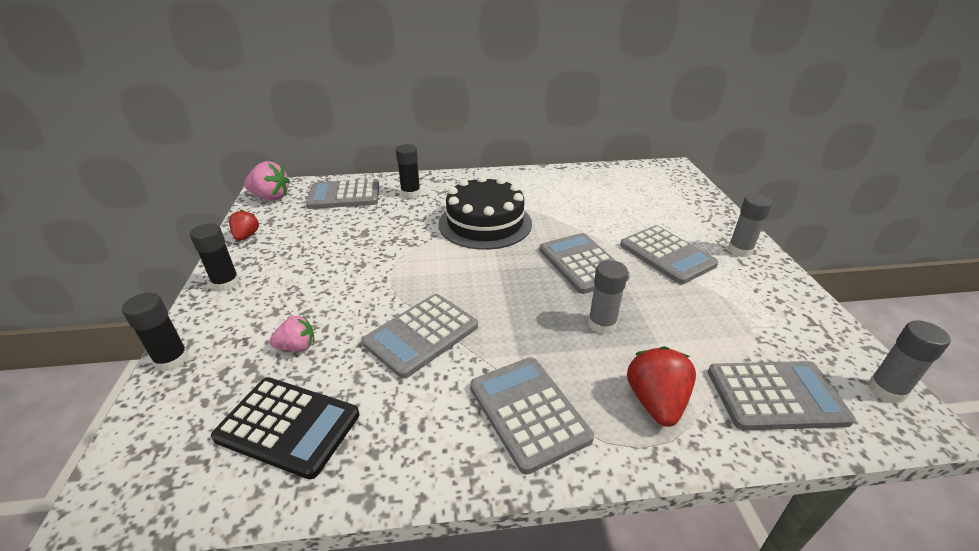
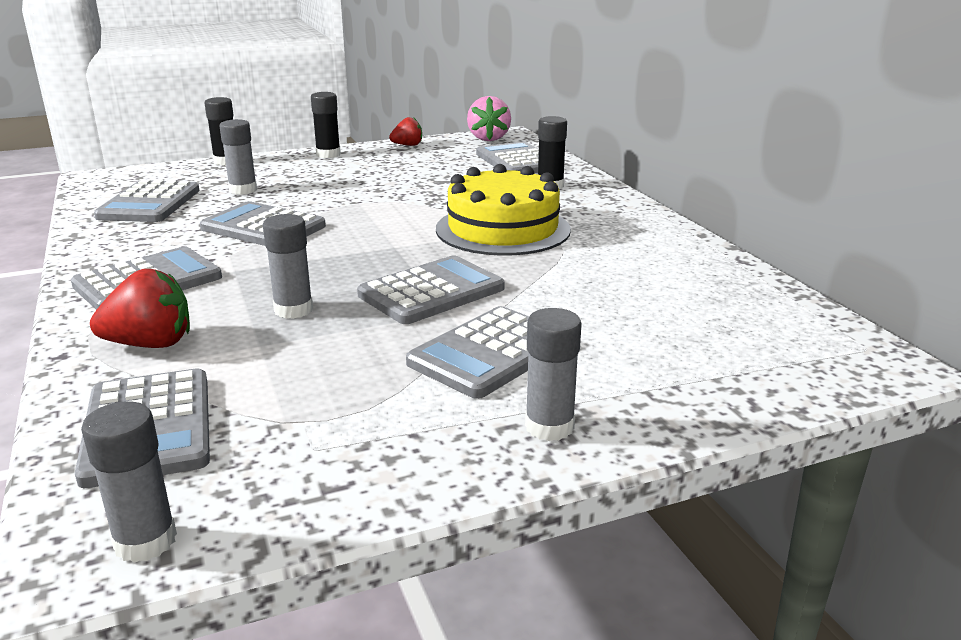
camera: 75 degrees right, 10 degrees down
(288, 426) = (149, 204): black calculator -> grey calculator
(297, 347) = (243, 190): pink strawberry -> grey glue stick
(485, 223) = (503, 229): black cake -> yellow cake

